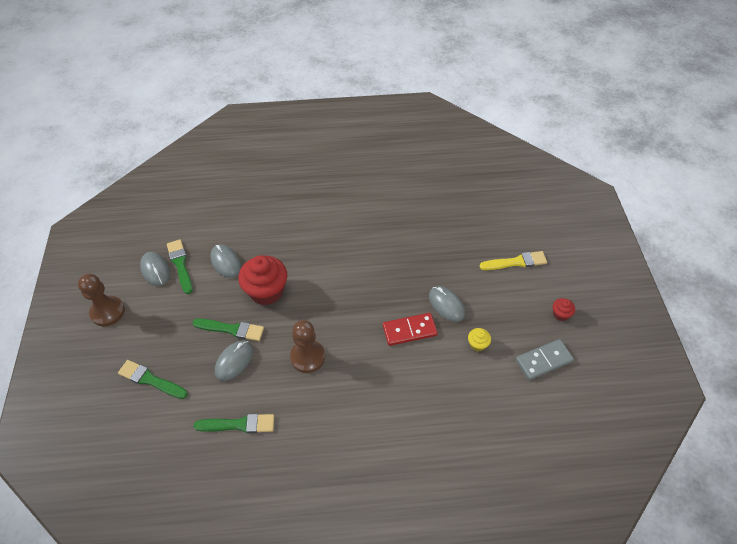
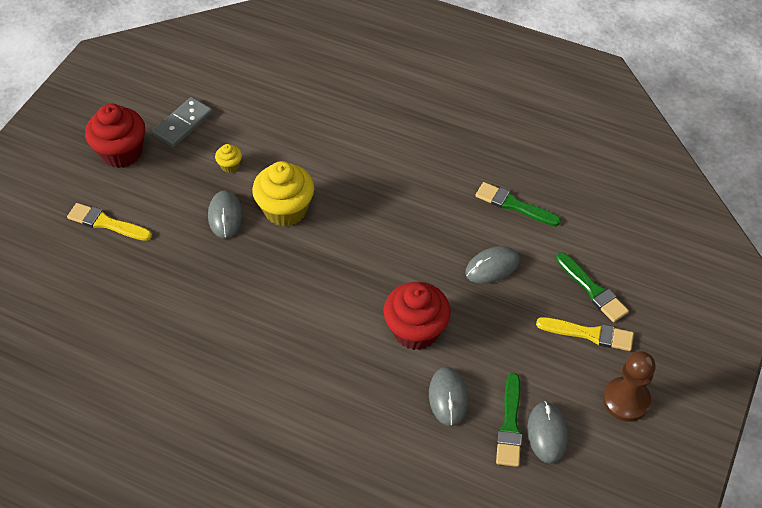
camera: 150 degrees left, 0 degrees up
(144, 345) = (589, 334): none -> yellow brush
(231, 329) = (479, 303): green brush -> none
(307, 357) = (410, 234): brown pawn -> none
(409, 330) = (285, 210): red domino -> yellow cupcake
(543, 361) = (183, 124): grey domino -> grey domino turned 60 degrees counterclockwise
(560, 314) = (122, 152): red cupcake -> red cupcake, size x2.19

